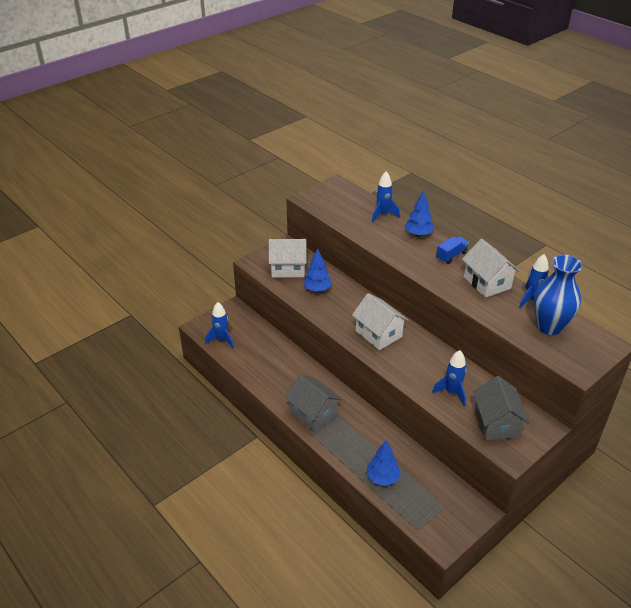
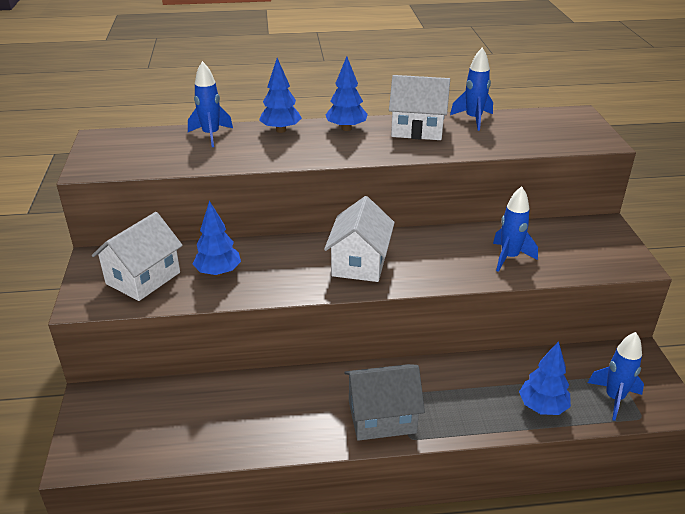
camera: 55 degrees left, 5 degrees down
(222, 340) = (137, 446): blue rocket -> blue rocket (614, 398)
(378, 334) = (359, 263): white house -> white house turned 75 degrees counterclockwise
(451, 255) = (346, 128): blue truck -> blue tree
(496, 423) = (580, 251): grey house -> none
(549, 326) = (524, 128): blue vase -> none

